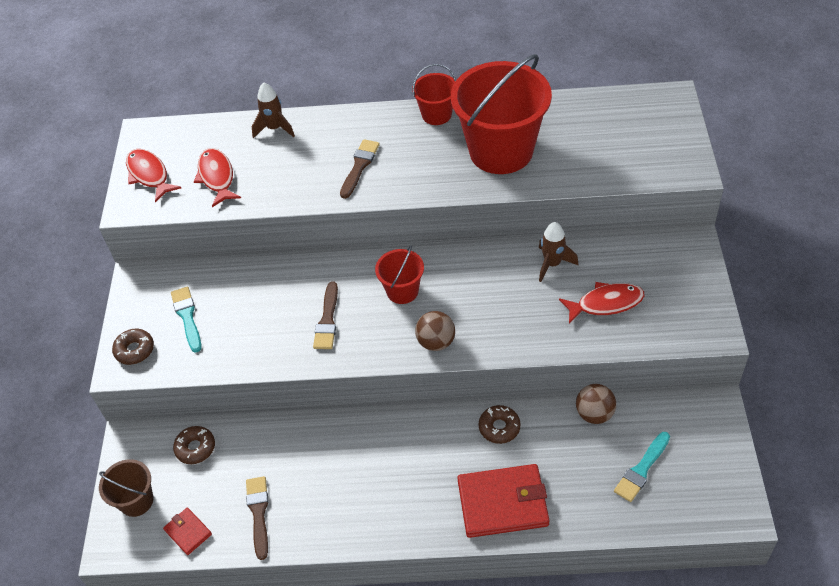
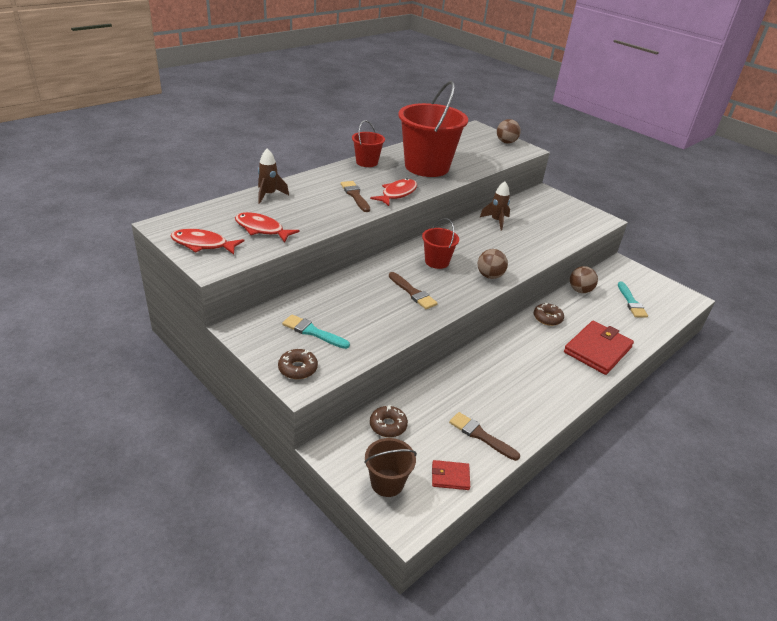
camera: 50 degrees left, 15 degrees down
(606, 303) = (544, 227): red fish -> red fish (397, 194)
(677, 144) = (506, 142): none -> brown ball

